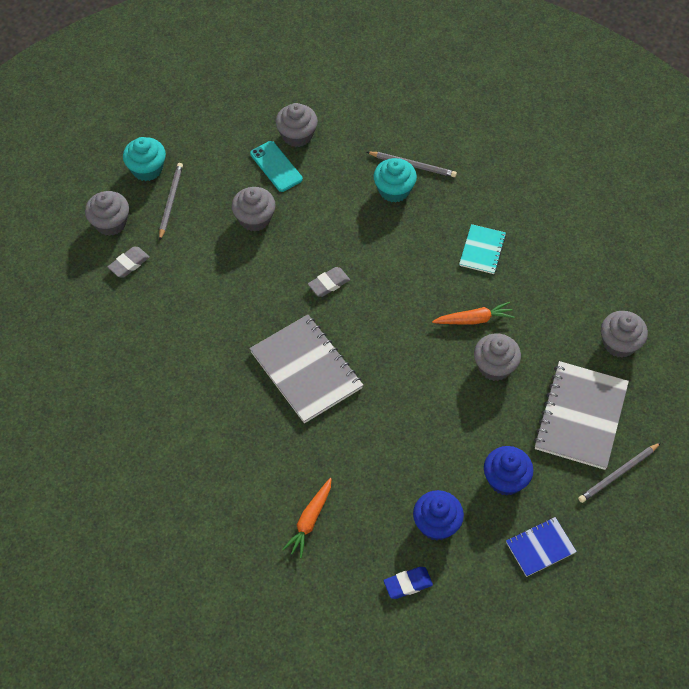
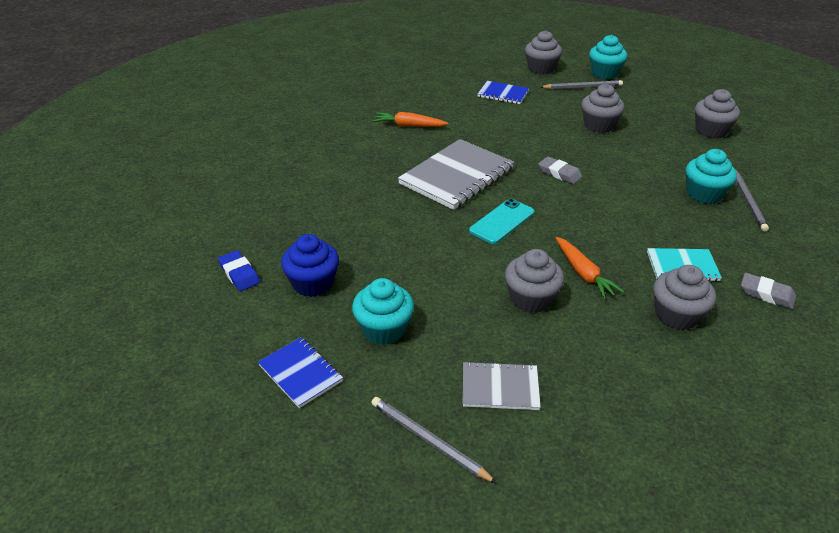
camera: 75 degrees right, 20 degrees down
(129, 264) = (509, 81): grey eraser -> grey eraser (766, 294)
(156, 279) = (503, 94): none -> blue notebook
(276, 166) = (665, 126): turquoise phone -> turquoise phone (502, 221)
(310, 520) = (298, 203): orange carrot -> orange carrot (409, 126)
(505, 479) = (384, 329): blue cupcake -> turquoise cupcake
(580, 416) = (500, 387): grey notebook -> grey notebook, size x0.54
(619, 343) = (637, 415): grey cupcake -> grey cupcake (676, 315)

